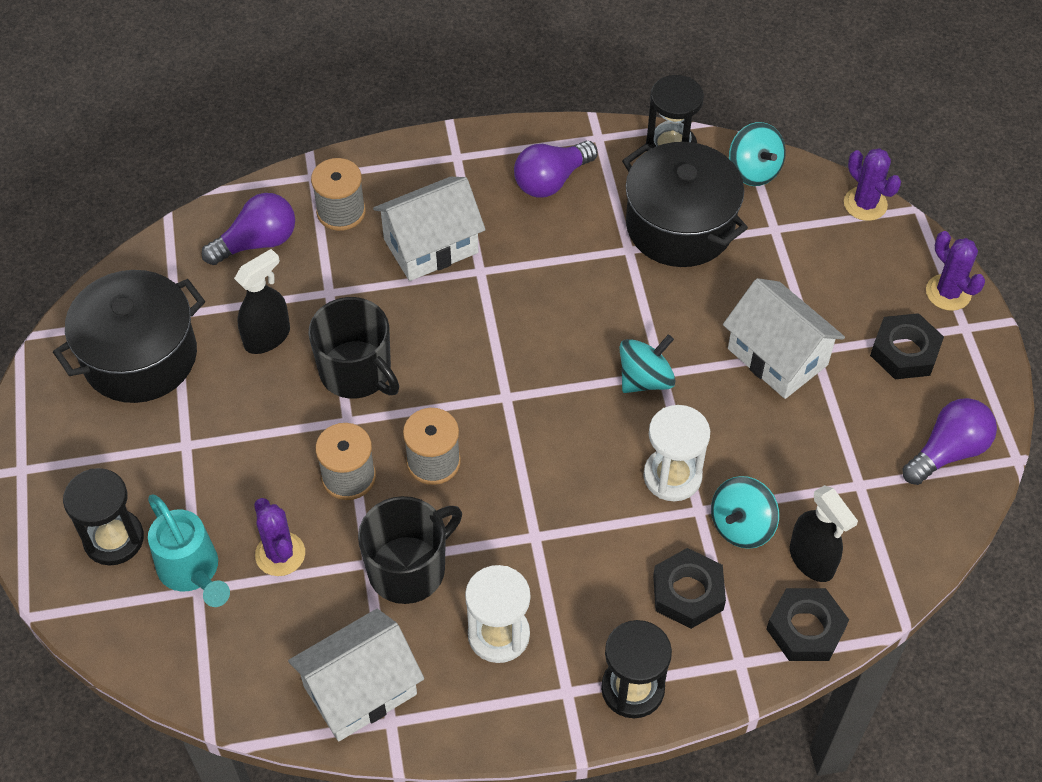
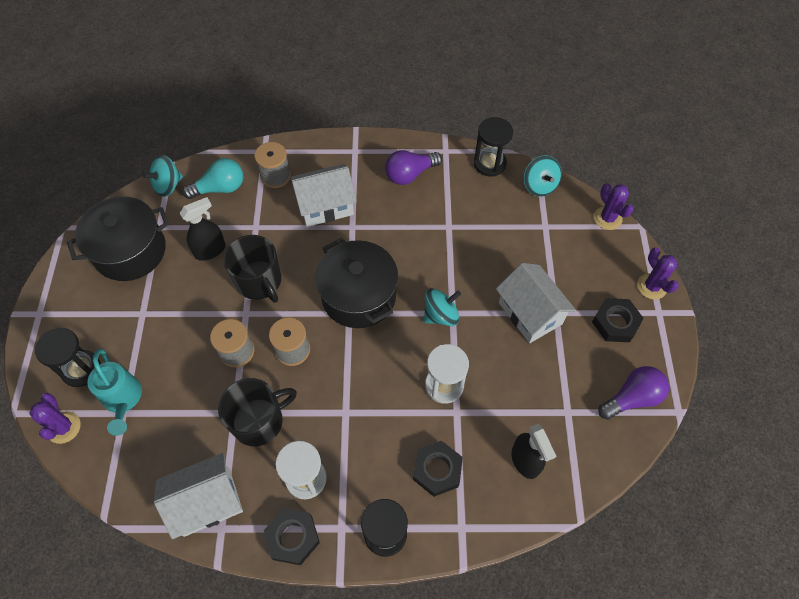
camera: 10 degrees right, 5 degrees up
(257, 242) = (220, 188): purple light bulb -> turquoise light bulb
(280, 554) = (181, 397): purple cactus -> purple cactus (64, 427)
(679, 226) = (484, 215): black pot -> black pot (358, 296)
(741, 526) = (483, 428): turquoise spinning top -> turquoise spinning top (168, 186)
(805, 629) = (511, 511): black nut -> black nut (292, 537)

